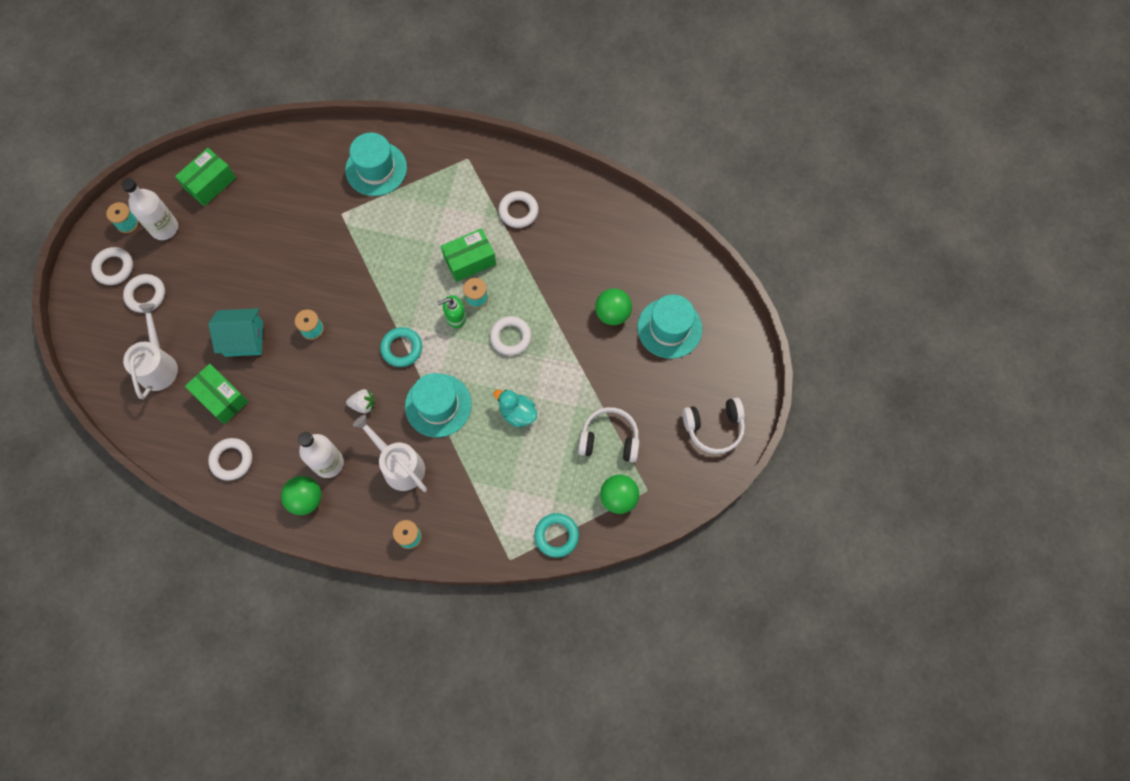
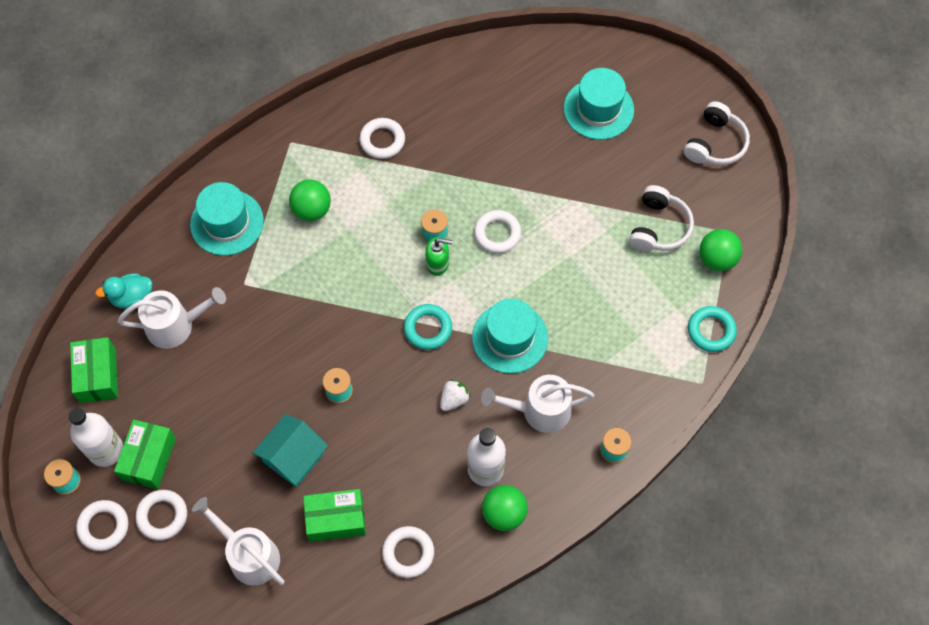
camera: 50 degrees left, 5 degrees down
(279, 198) = (175, 325): none -> white watering can
(455, 317) = (438, 264): green soap dispenser -> green soap dispenser turned 105 degrees counterclockwise
(469, 260) = (393, 213): green box -> green box (149, 459)
(517, 413) = (573, 280): turquoise duck -> turquoise duck (132, 297)
(609, 439) = (659, 227): white headphones -> white headphones turned 150 degrees clockwise
(612, 314) = (547, 141): green ball -> green ball (312, 210)

